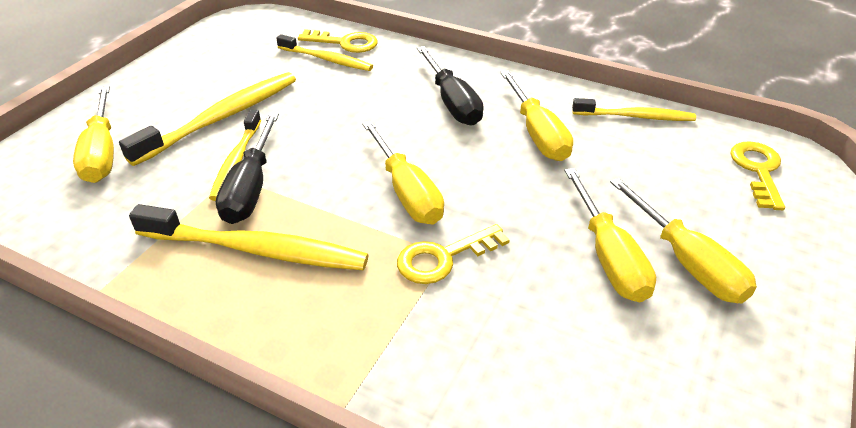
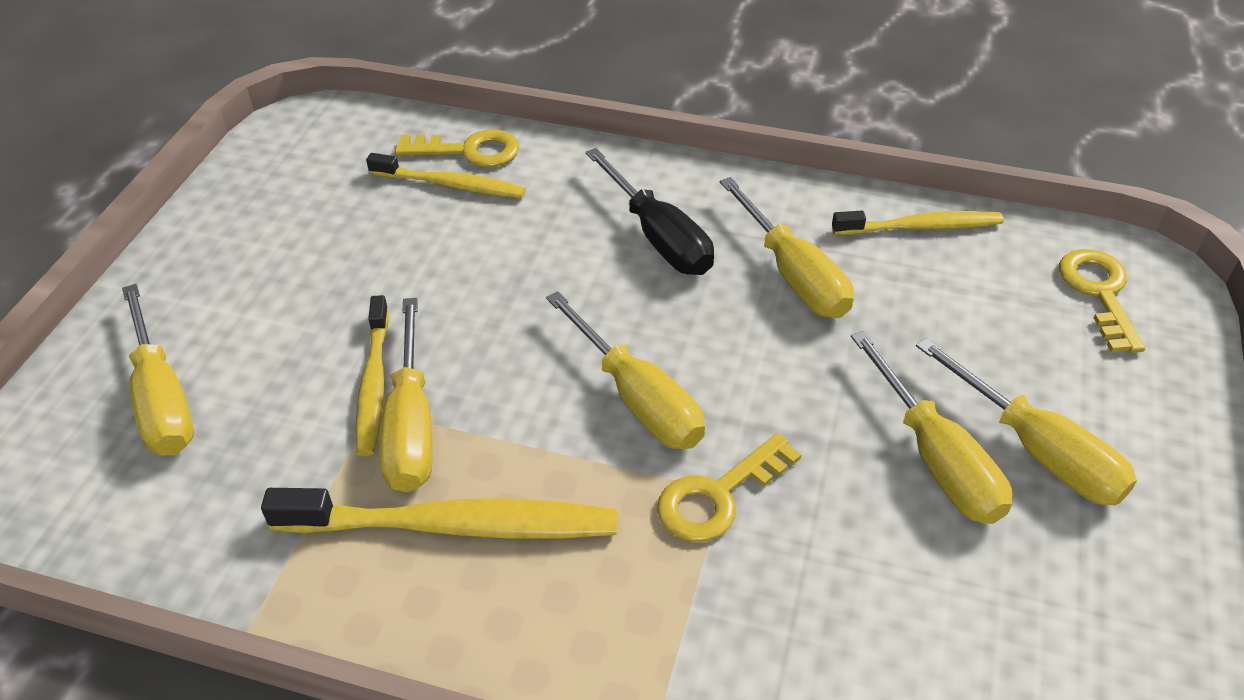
camera: 10 degrees left, 5 degrees up
(221, 118) = (325, 312): yellow toothbrush -> none
(251, 188) = (411, 426): black screwdriver -> yellow screwdriver

